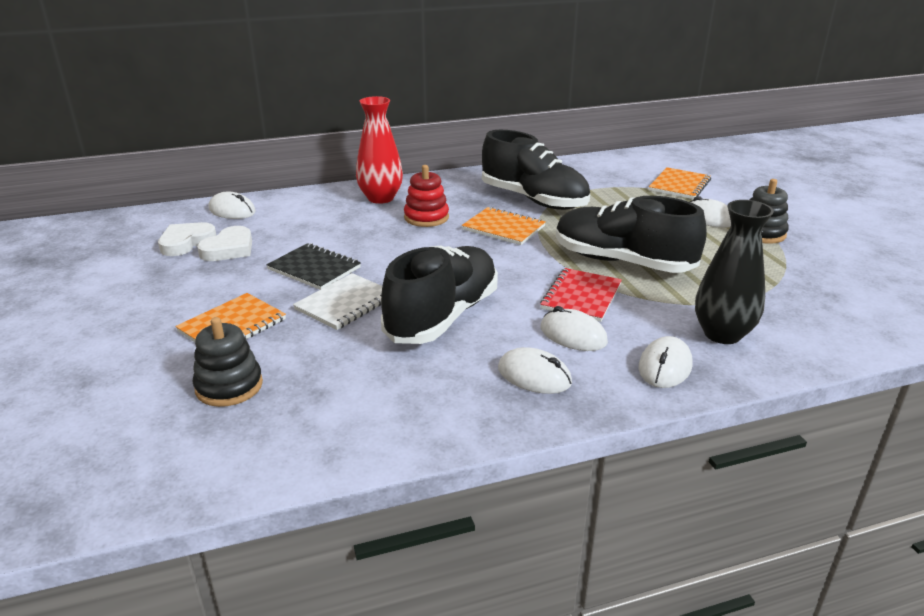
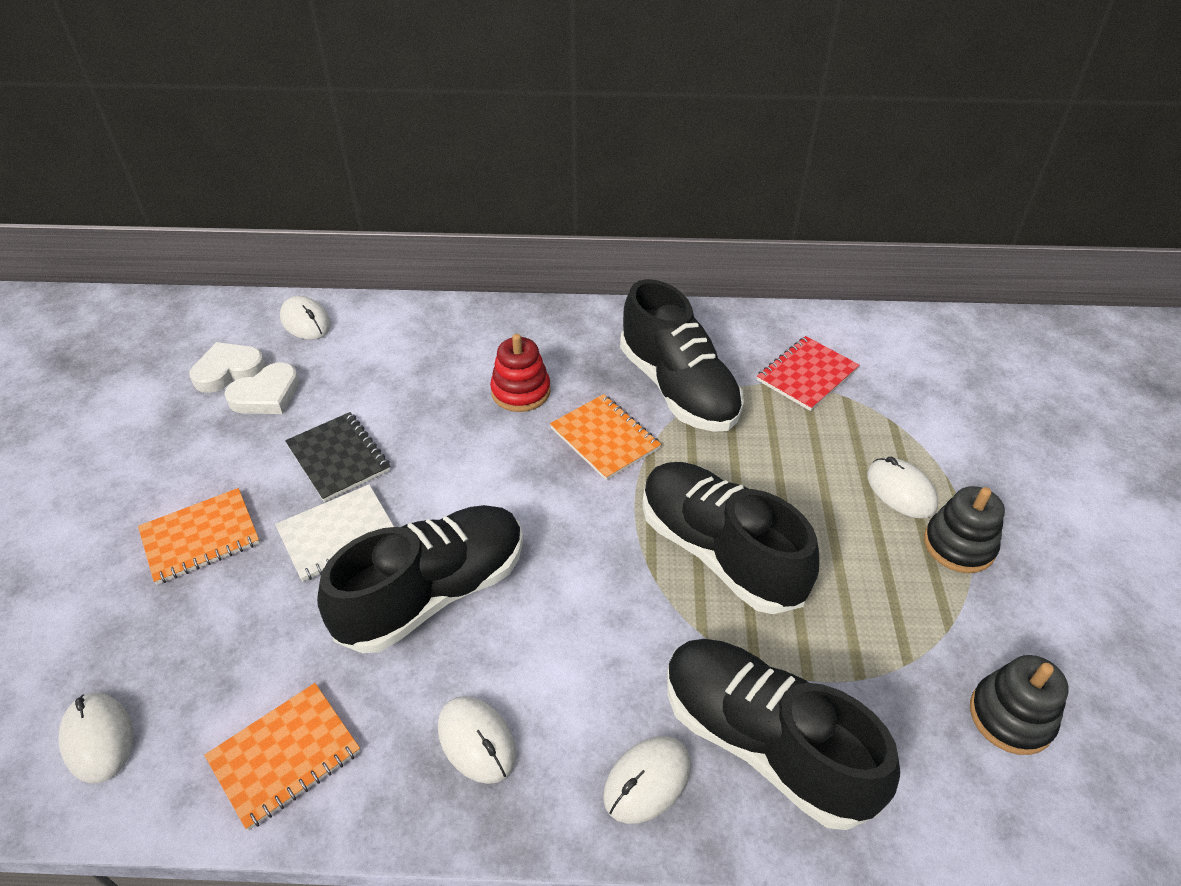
camera: 20 degrees right, 15 degrees up
(229, 386) = (145, 643): black stacking toy -> black stacking toy (1011, 716)
(380, 198) = (487, 338): red vase -> none
(573, 335) = (568, 680): white mouse -> white mouse (98, 739)
(581, 297) = (623, 607): red notebook -> red notebook (807, 375)
(679, 185) = (903, 405): orange notebook -> orange notebook (284, 755)
(722, 334) = (764, 742): black vase -> black shoe

